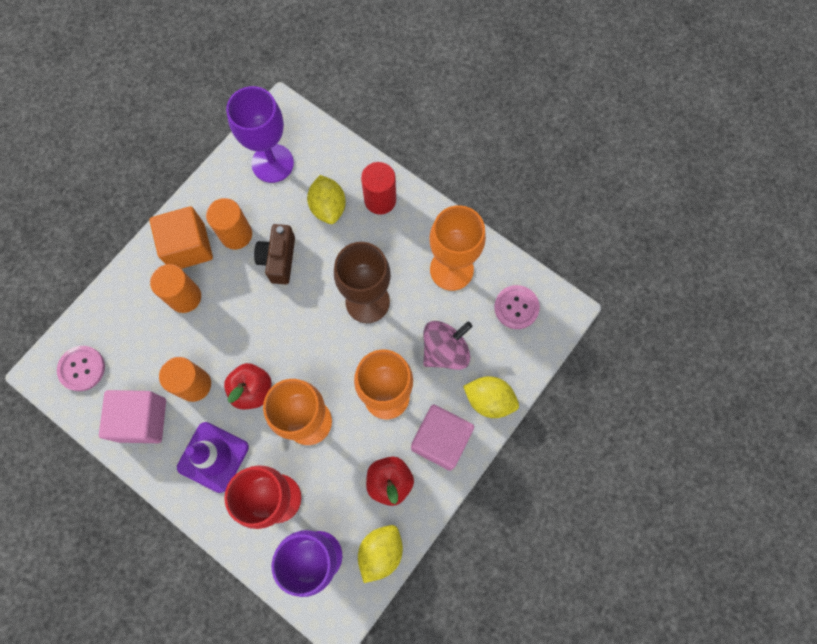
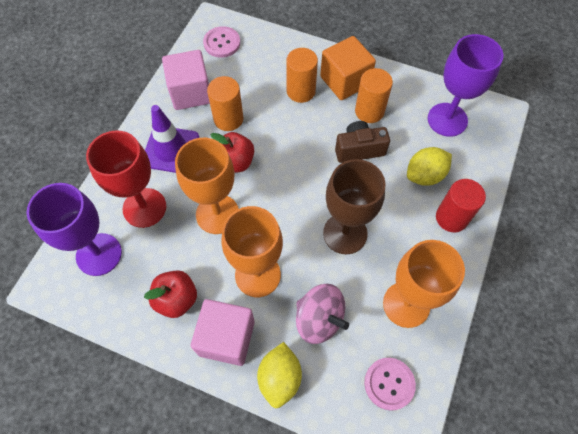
camera: 75 degrees right, 10 degrees down
(380, 552) = (109, 308): yellow lemon -> none

